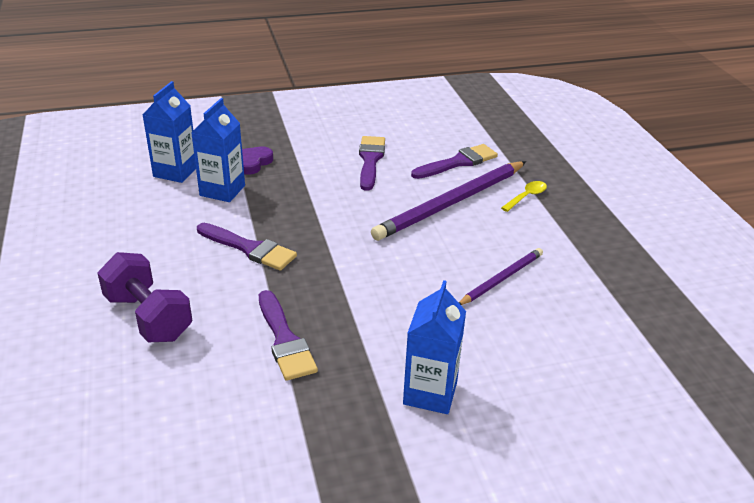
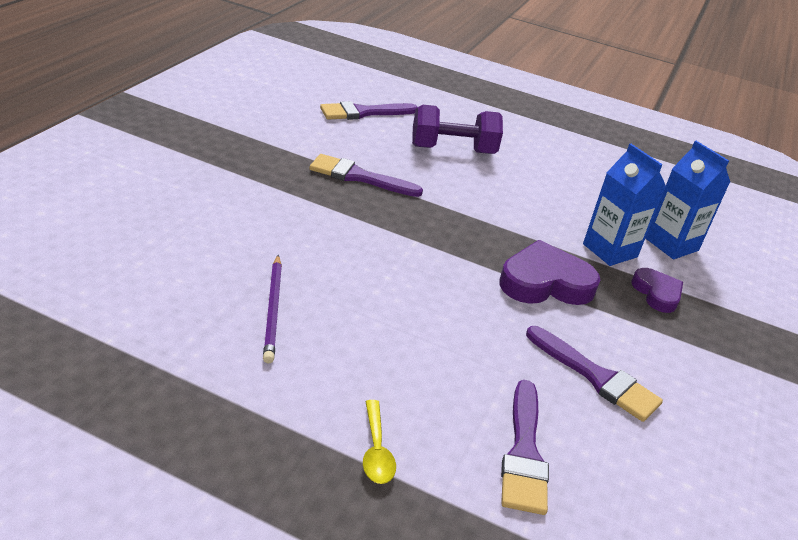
camera: 125 degrees right, 0 degrees up
(249, 248) = (492, 218): purple brush -> purple brush (363, 112)
(304, 200) = (545, 282): none -> purple heart
(430, 393) = (222, 194): blue carton -> none
(451, 203) = (435, 373): purple pencil -> none

